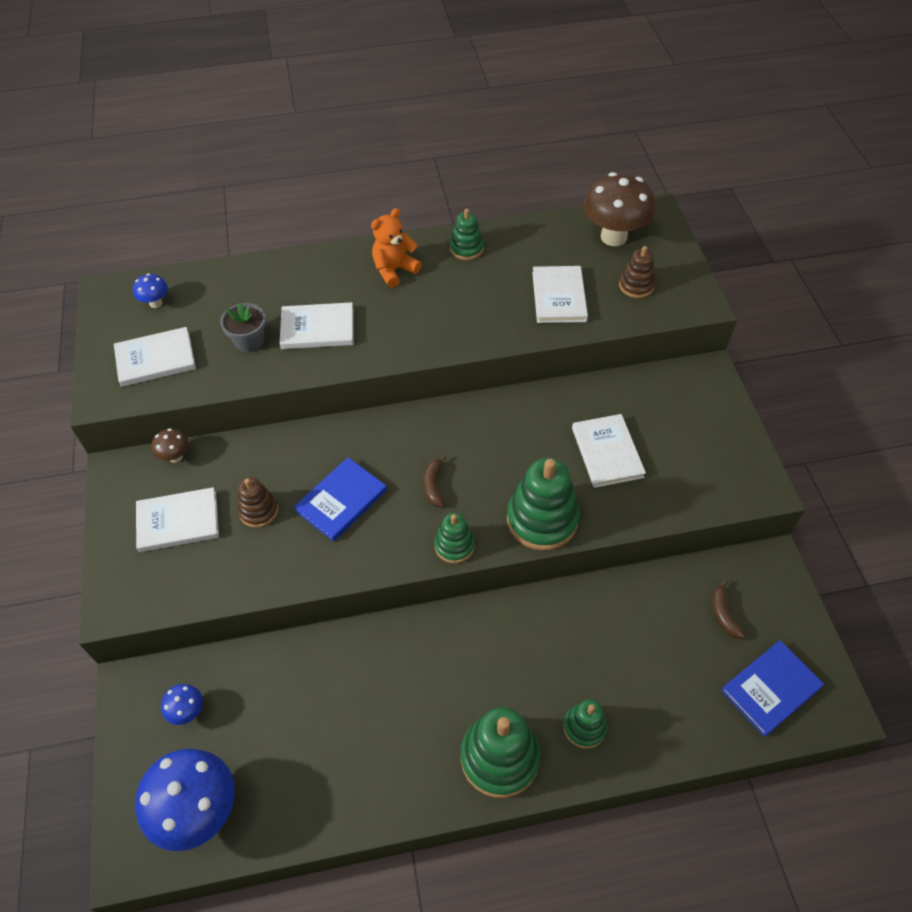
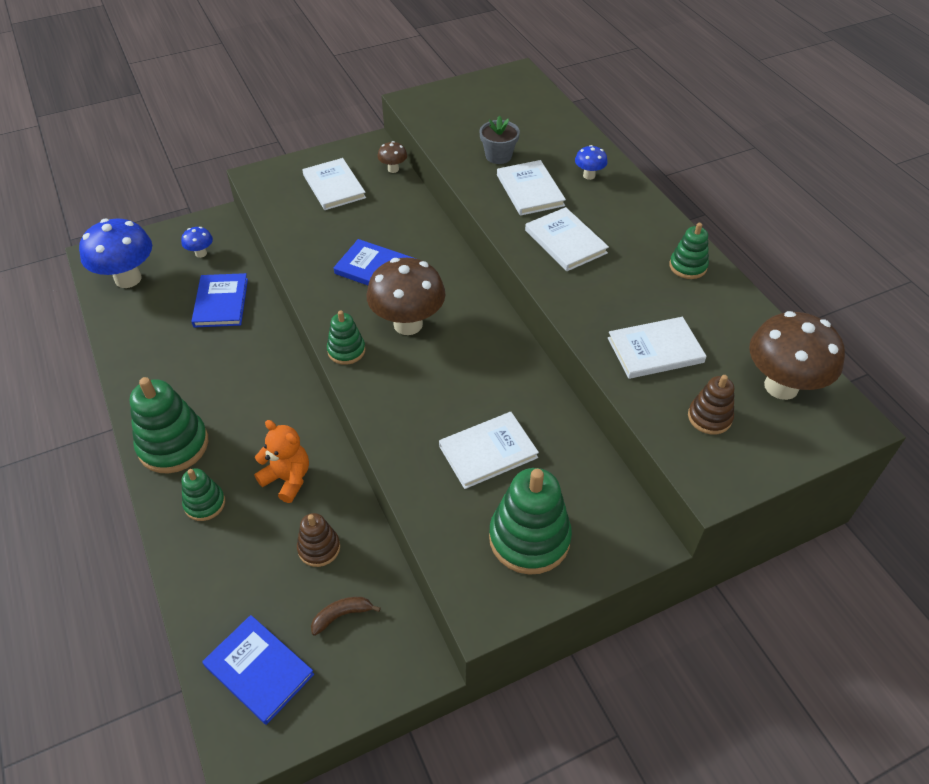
camera: 75 degrees right, 5 degrees down
(155, 303) = (517, 99): blue mushroom -> blue mushroom (589, 175)
(155, 359) = (459, 114): white book -> white book (565, 242)
(258, 511) = (354, 225): brown stacking toy -> brown stacking toy (319, 548)
(289, 692) = (221, 302): none -> blue book
(394, 270) = (628, 222): orange teddy bear -> orange teddy bear (287, 479)
(433, 485) = (408, 324): brown banana -> brown mushroom
(542, 519) = (389, 409): green stacking toy -> green stacking toy (529, 538)

